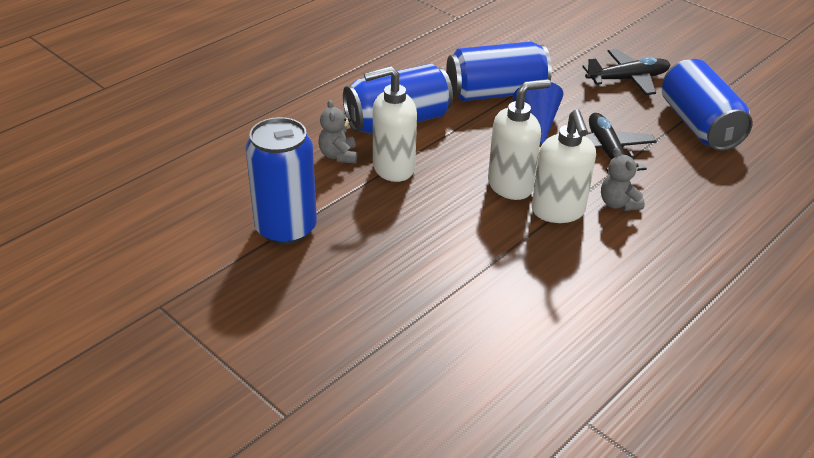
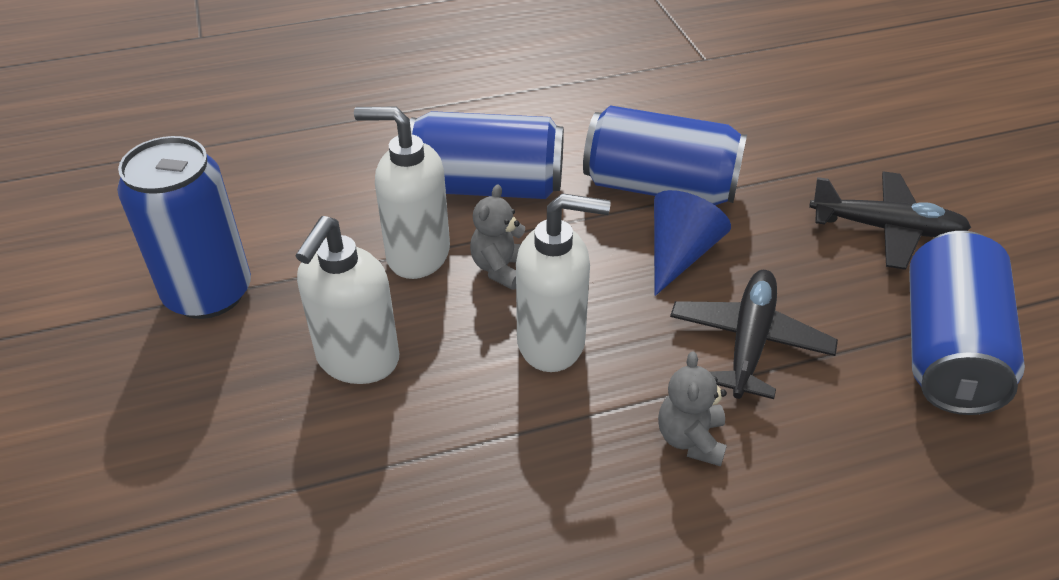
camera: 30 degrees right, 5 degrees up
(338, 156) = (367, 211): grey teddy bear -> grey teddy bear (501, 268)
(558, 211) = (584, 414): white soap dispenser -> white soap dispenser (357, 360)

